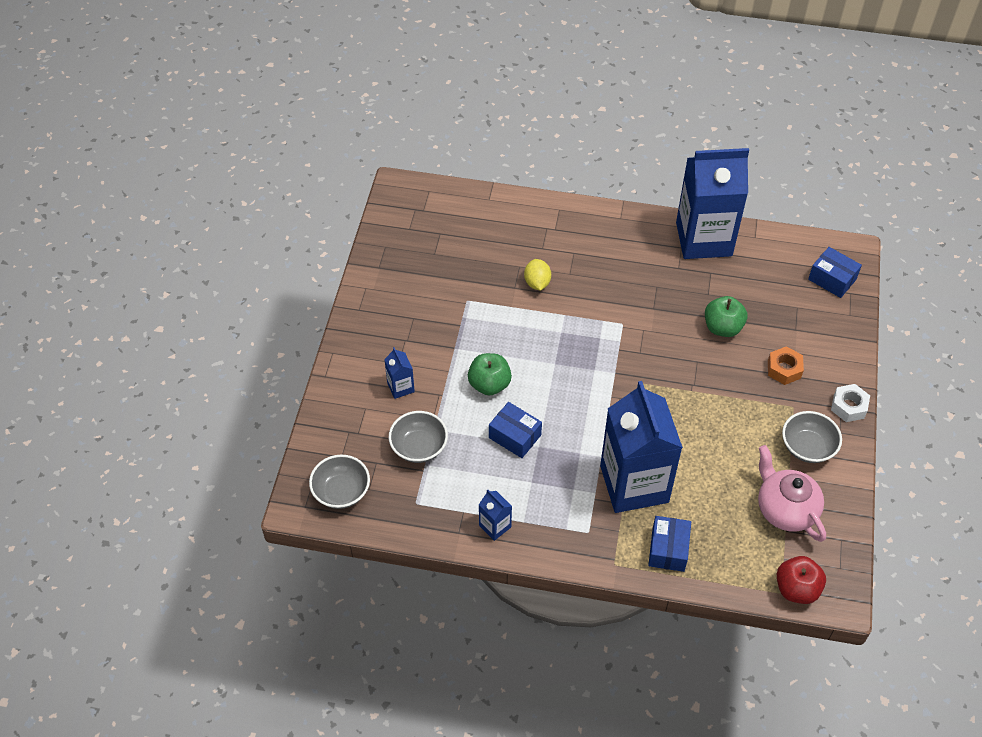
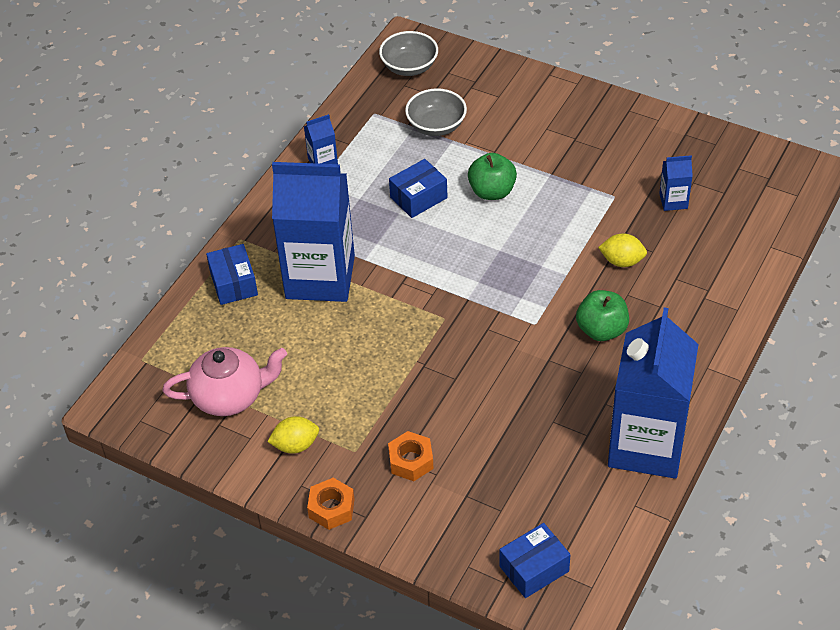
camera: 110 degrees right, 5 degrees down
(400, 387) = (514, 125): blue carton -> blue carton (673, 201)
(668, 549) = (234, 283): blue box -> blue box turned 45 degrees clockwise
(722, 327) = (495, 419): green apple -> green apple (601, 330)
(796, 589) = (138, 374): red apple -> none
(807, 447) = (295, 445): grey bowl -> yellow lemon
(848, 406) = (331, 508): white nut -> orange nut

